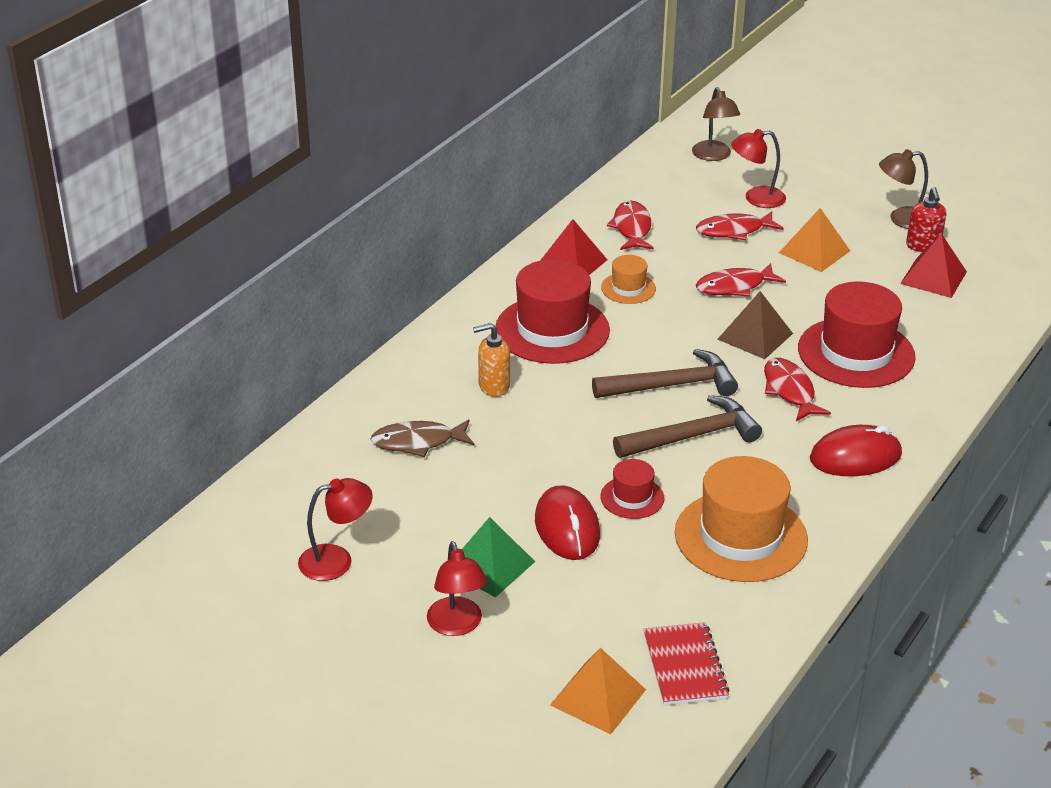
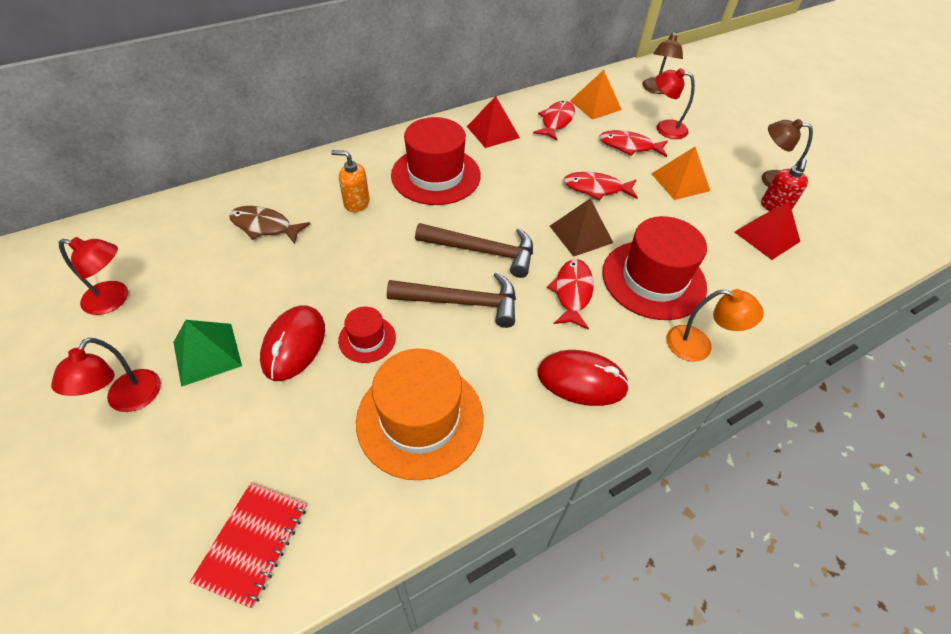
camera: 25 degrees right, 15 degrees up
(598, 697) = (153, 539): orange pyramid -> orange pyramid (595, 105)
(628, 288) = (516, 163): orange hat -> none
(935, 394) = (698, 346): none -> orange lamp

